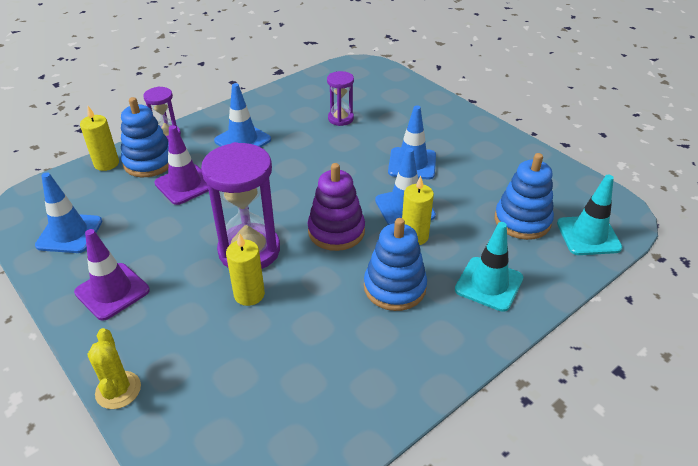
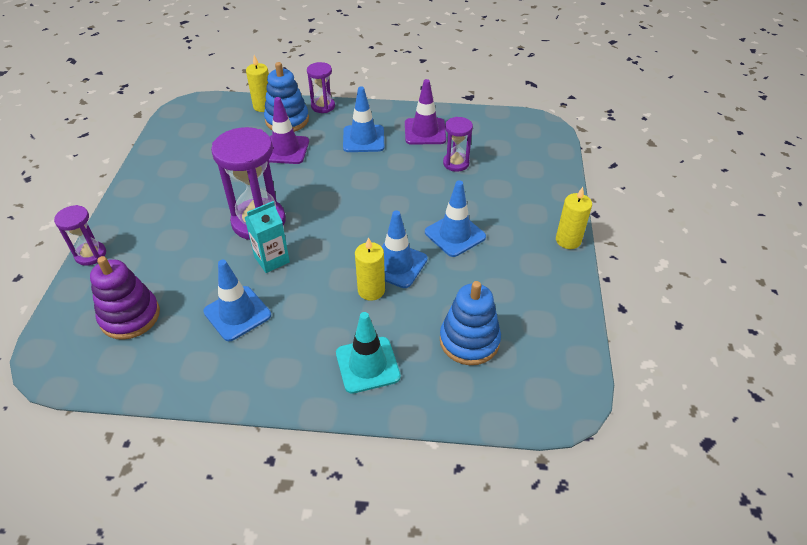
camera: 45 degrees right, 5 degrees up
(69, 233) = (187, 142): blue traffic cone -> blue traffic cone (237, 313)
(112, 291) = (160, 194): purple traffic cone -> purple traffic cone (425, 132)
(118, 390) = (90, 255): yellow cactus -> purple hourglass
(249, 294) = (219, 251): yellow candle -> yellow candle (568, 240)
(306, 269) = (272, 259): none -> turquoise carton
(336, 231) = (326, 247): purple stacking toy -> purple stacking toy (130, 316)
(394, 287) = (304, 315): blue stacking toy -> none
(588, 235) = (505, 394): turquoise traffic cone -> none

